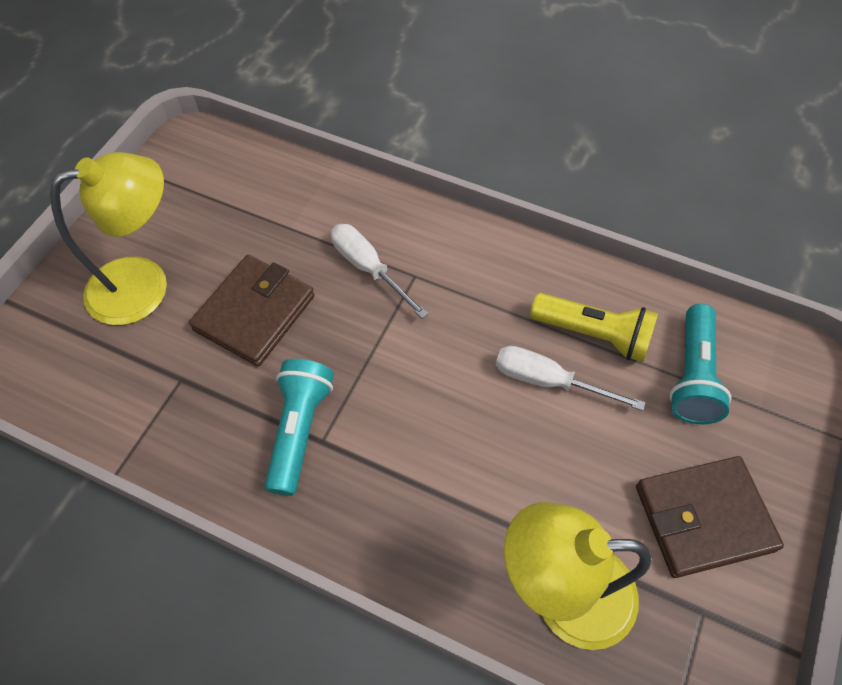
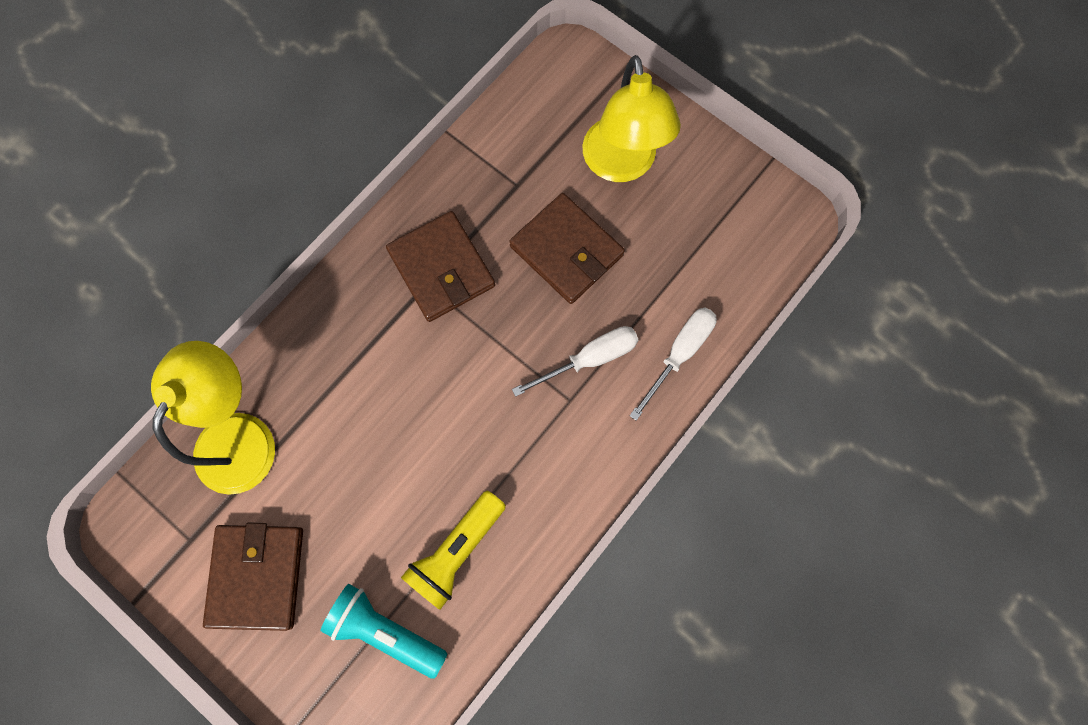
camera: 105 degrees right, 15 degrees up
(299, 430) = (441, 269): turquoise flashlight -> brown wallet
(548, 381) = (422, 489): white screwdriver -> white screwdriver (679, 354)

